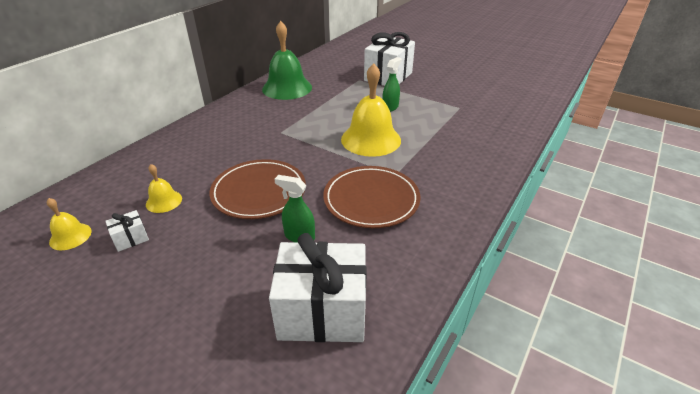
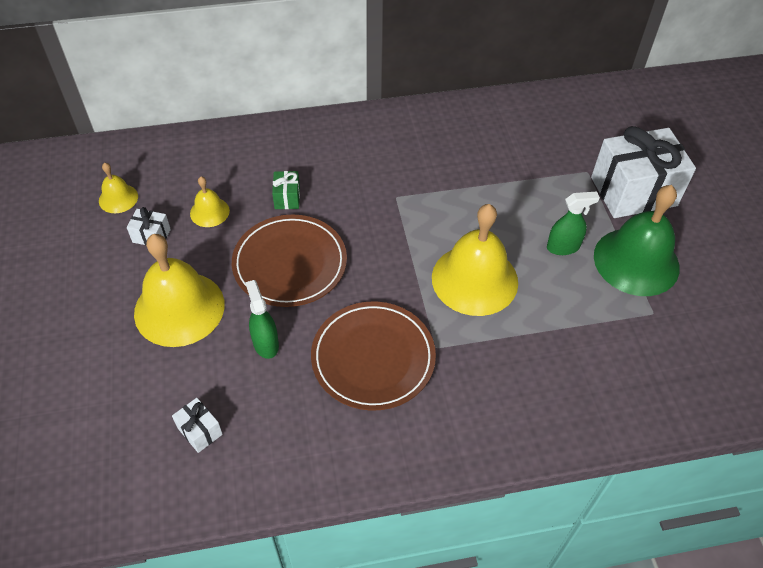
camera: 45 degrees right, 15 degrees up
(210, 261) = (179, 308): none -> yellow bell
(213, 166) = (287, 198): none -> green gift
(287, 88) = (482, 128): green bell -> green bell (636, 261)
(322, 311) = (200, 431): white gift -> white gift, size x0.42

